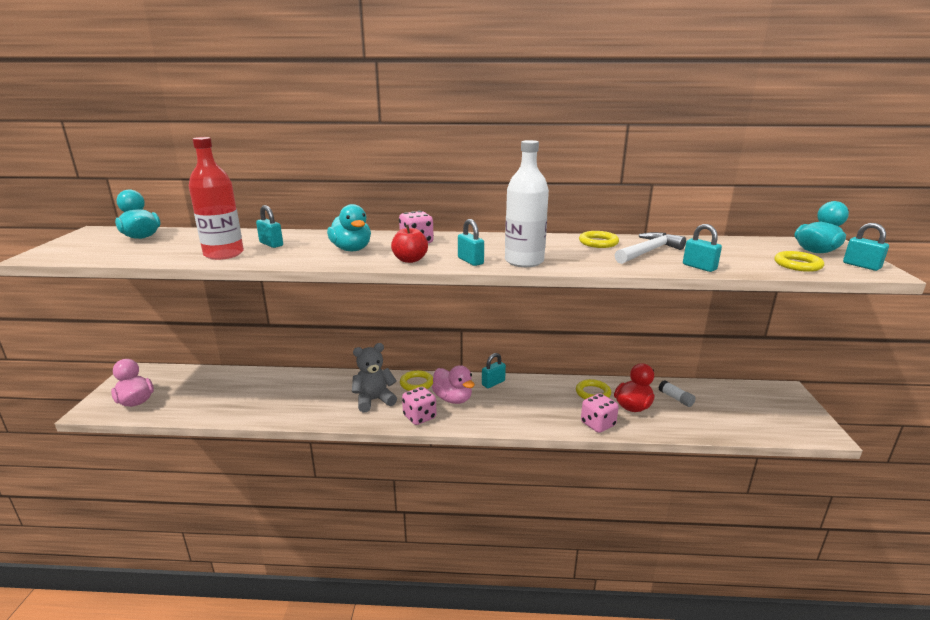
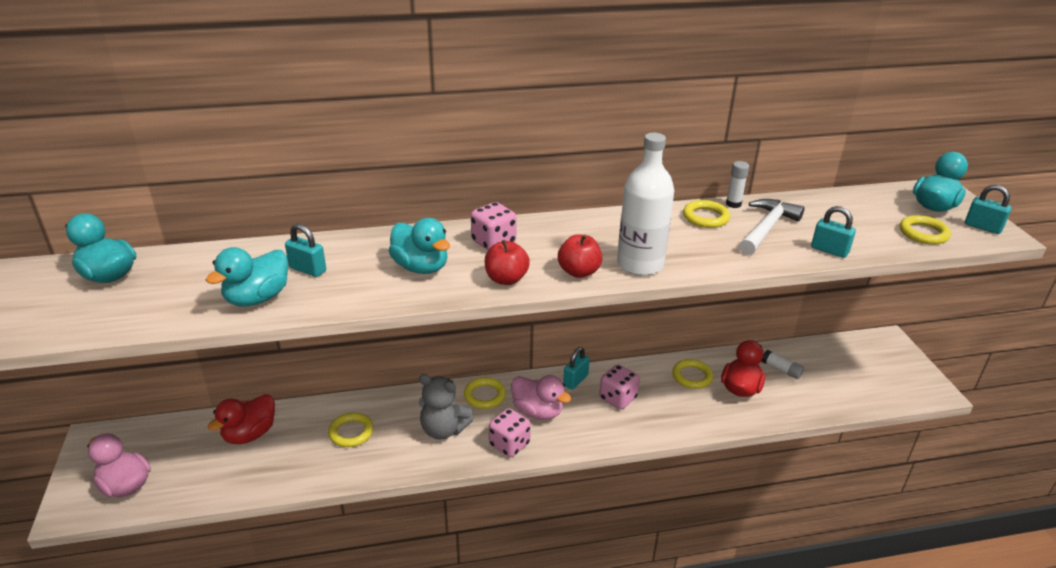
camera: 15 degrees left, 10 degrees up
(224, 254) = (257, 298): red bottle -> turquoise duck
(235, 383) = (250, 434): none -> red duck
(305, 392) = (351, 432): none -> yellow ring
(374, 400) = (443, 430): grey teddy bear -> grey teddy bear turned 120 degrees counterclockwise
(470, 261) = (579, 272): turquoise padlock -> red apple
(597, 424) = (711, 419): pink dice -> pink dice (618, 398)
(627, 238) = (733, 204): none -> white glue stick

